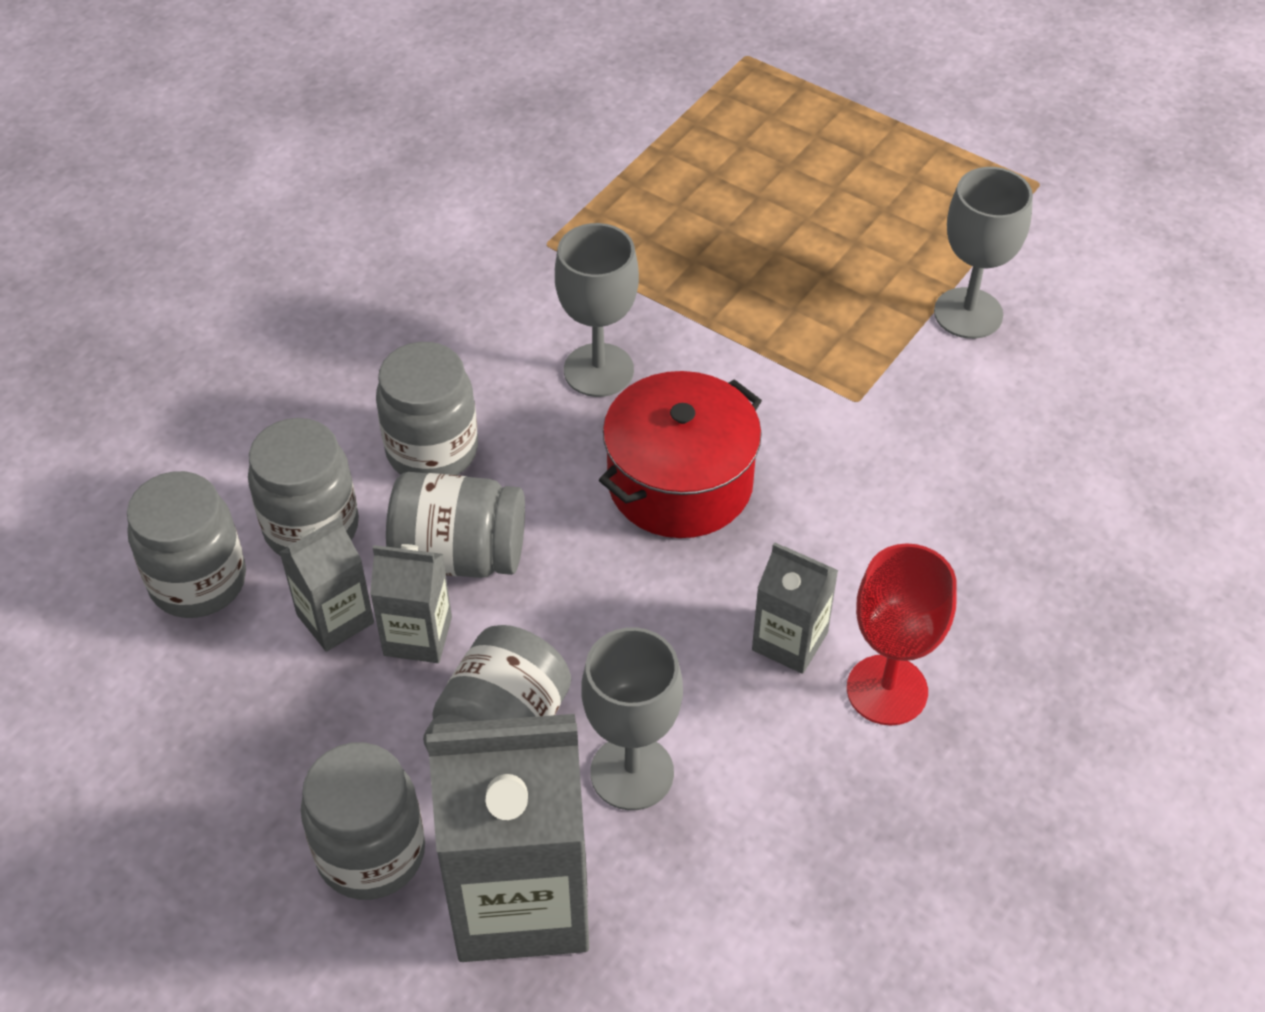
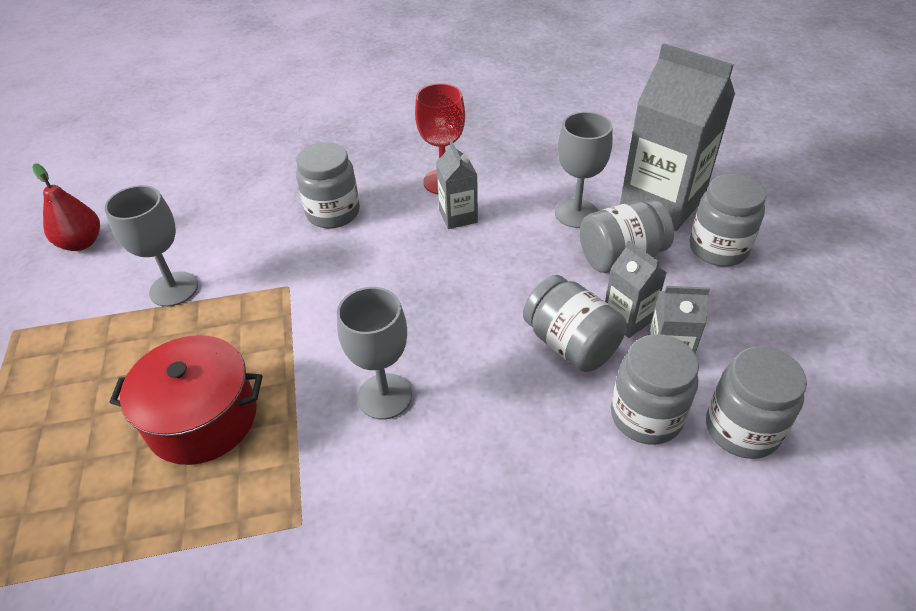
camera: 135 degrees left, 5 degrees down
(432, 450) = (532, 415): grey jar -> grey jar (333, 213)
(680, 482) = (420, 305): red pot -> red pot (202, 418)
(1159, 283) = (81, 243): none -> red pear

